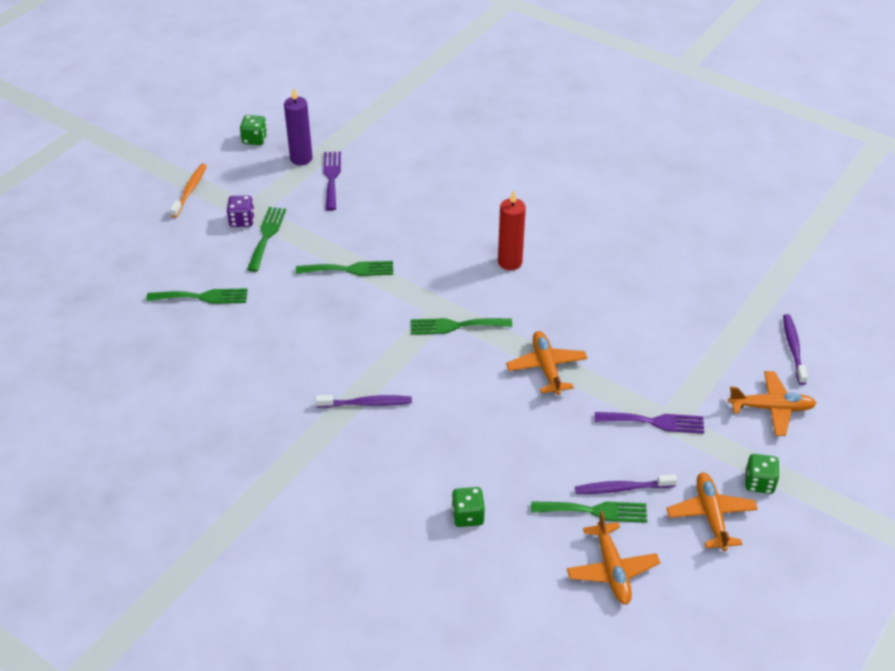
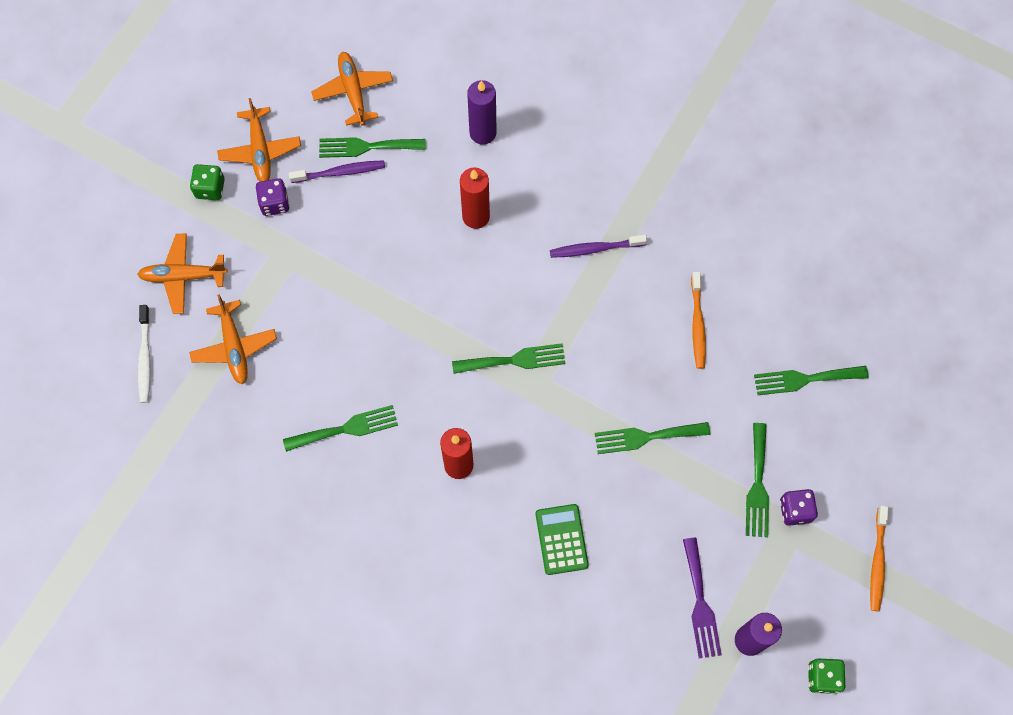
camera: 175 degrees right, 25 degrees up
(284, 340) = (697, 324): none -> orange toothbrush
(431, 216) = (561, 539): none -> green calculator
(468, 516) = (483, 133): green dice -> purple candle
(481, 438) = (476, 216): none -> red candle
(546, 367) = (413, 310): orange plane -> orange plane (234, 347)
(605, 290) = (346, 429): none -> green fork
(654, 422) = (303, 250): purple fork -> none
(689, 464) = (274, 203): none -> purple dice
(793, 348) = (145, 358): purple toothbrush -> white toothbrush

